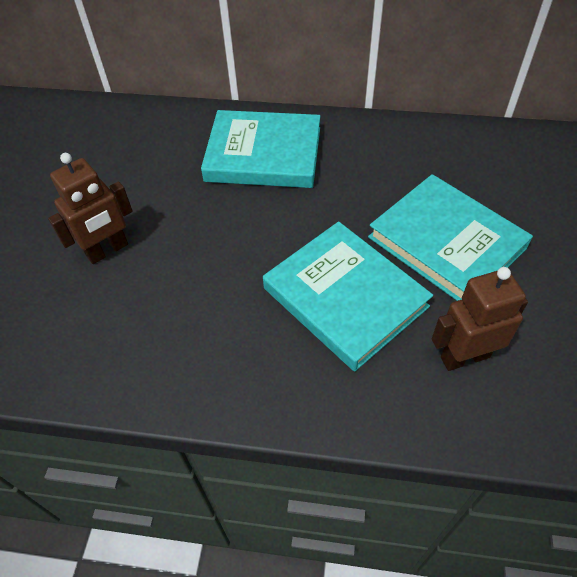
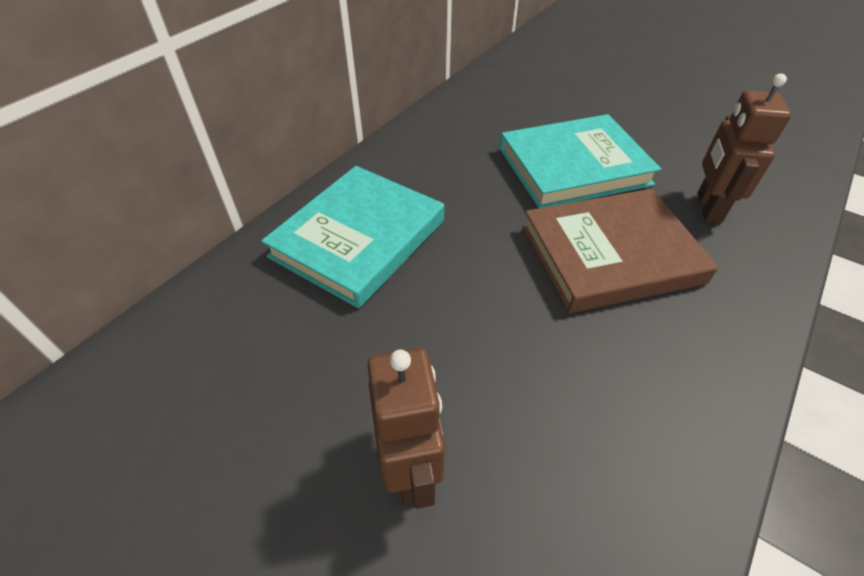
camera: 65 degrees left, 5 degrees down
(345, 297) = (610, 254): turquoise book -> brown book

